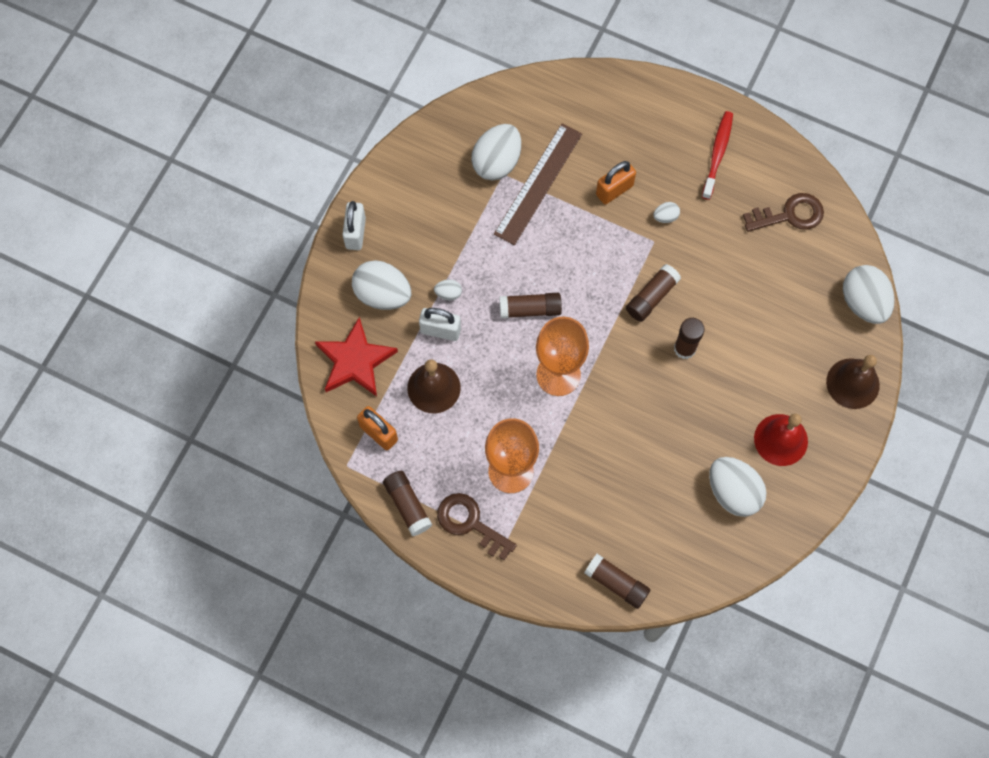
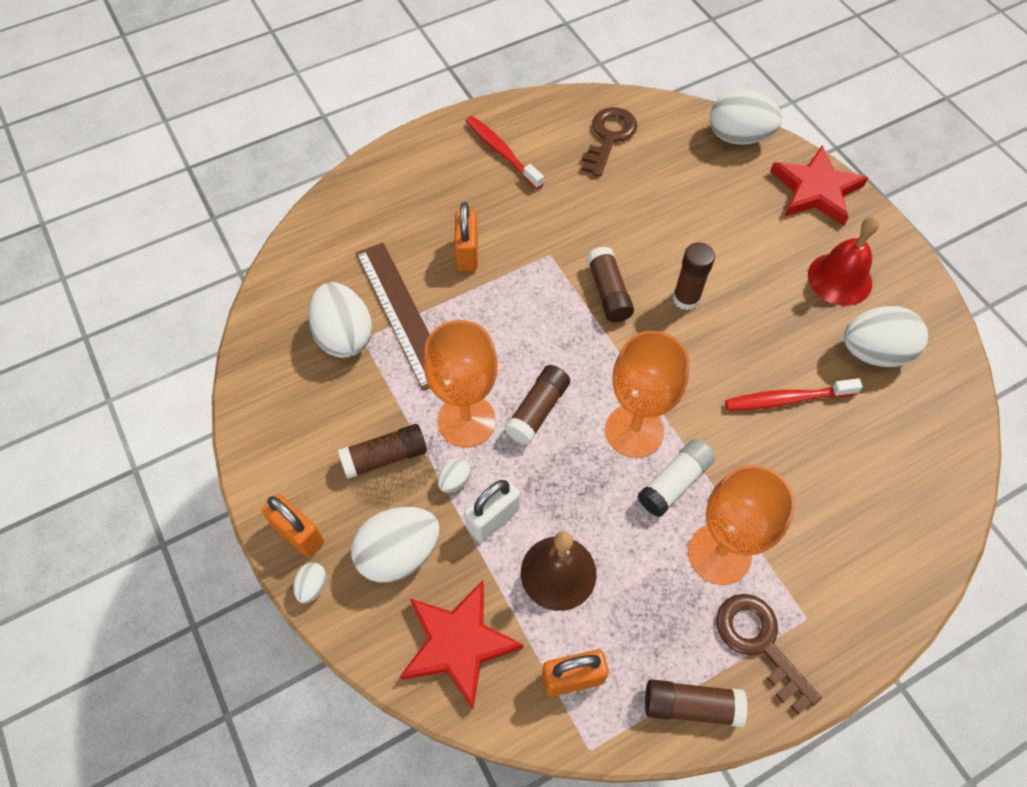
camera: 55 degrees left, 10 degrees down
(355, 233) = (298, 534): white padlock -> orange padlock
(470, 523) = (760, 643): brown key -> brown key turned 75 degrees clockwise
(492, 273) = (466, 421): none -> orange goblet
(539, 419) = (674, 482): none -> white glue stick
(616, 583) = (923, 528): brown glue stick -> brown glue stick (385, 457)
(652, 455) = (787, 399): none -> red toothbrush
(665, 217) = (531, 229): white egg -> white egg (312, 586)
(852, 383) = (815, 190): brown bell -> red star

